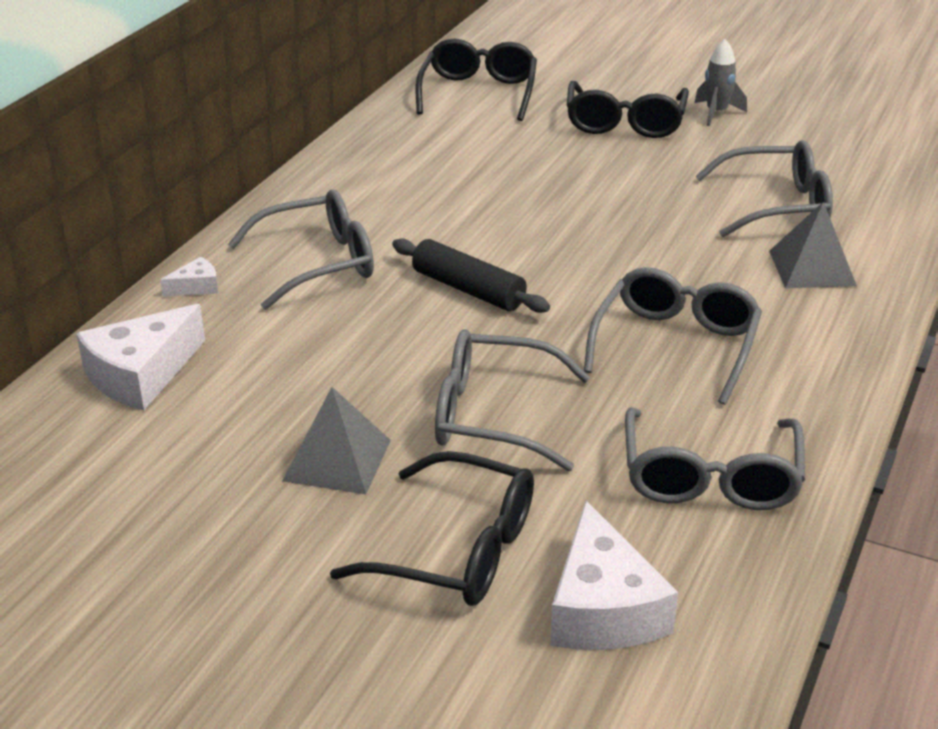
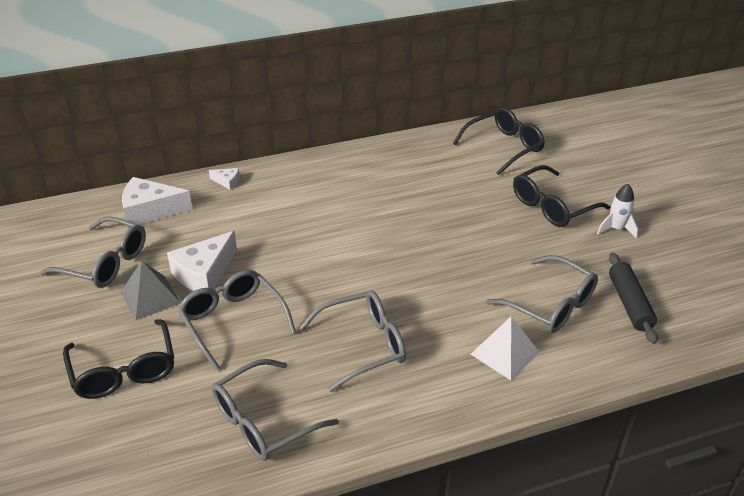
camera: 45 degrees right, 5 degrees up
(318, 263) = (287, 199): grey glasses -> grey glasses (105, 263)
(468, 289) = (324, 252): black rolling pin -> black rolling pin (629, 303)
(602, 608) = (127, 441): white cheese -> white cheese (204, 273)
(716, 113) = (616, 229): grey rocket -> white rocket
(812, 268) = (504, 353): grey pyramid -> white pyramid

